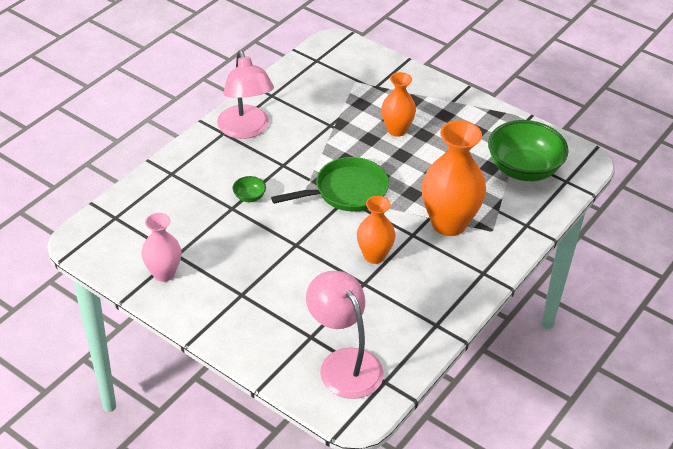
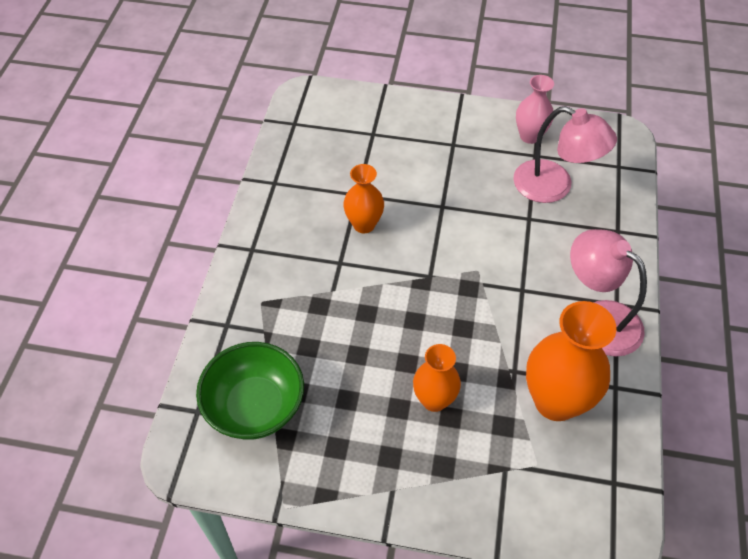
camera: 155 degrees right, 10 degrees up
(249, 197) = (523, 237): green bowl -> none
(344, 363) = (334, 124): pink lamp -> pink lamp (554, 187)
(346, 191) = (435, 285): green pan -> none
(449, 223) = (310, 291): orange vase -> orange vase (555, 401)

